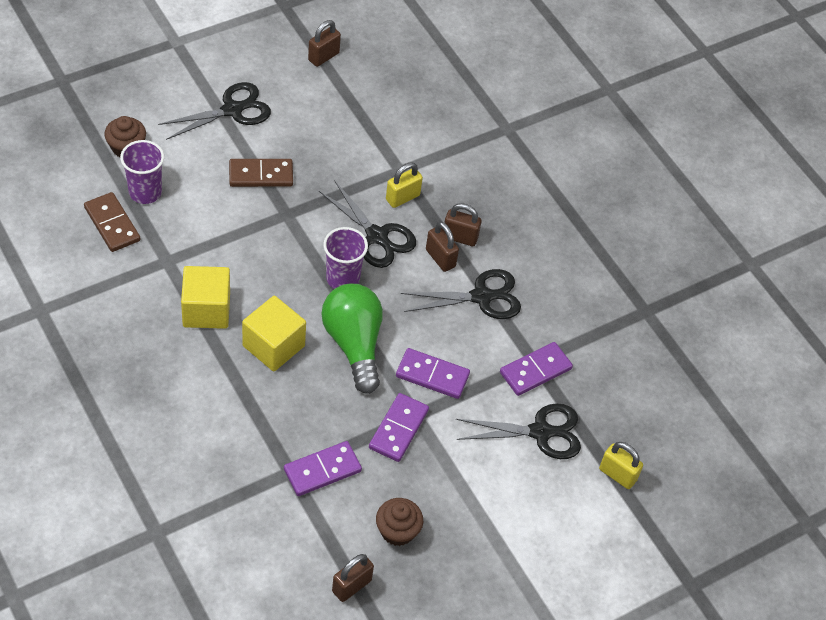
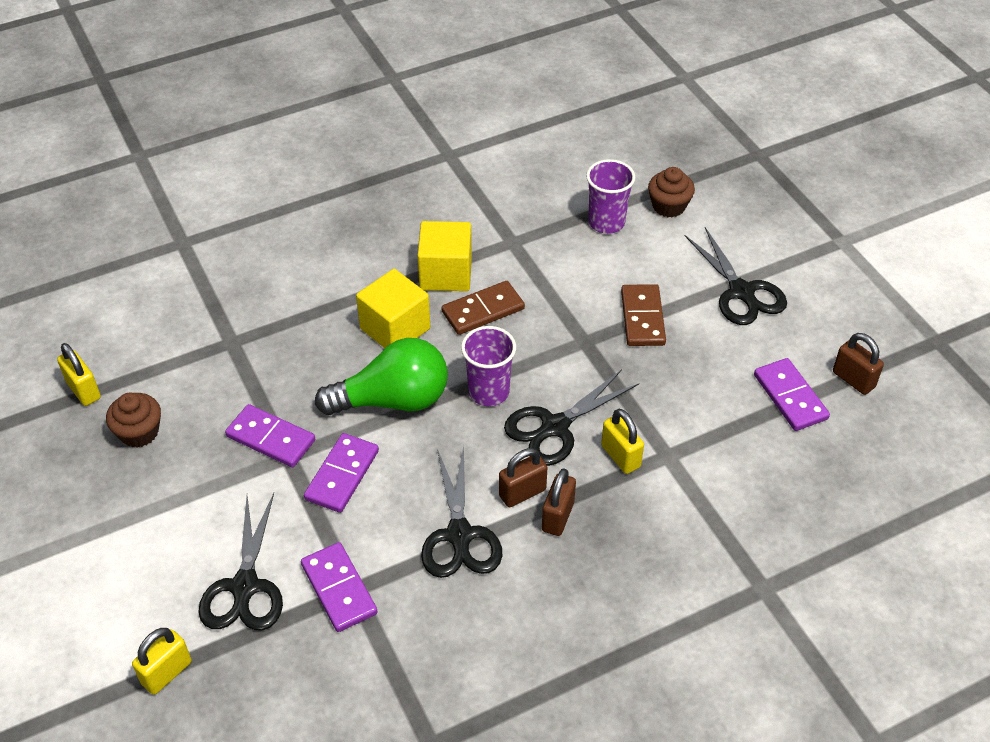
camera: 100 degrees right, 5 degrees down
(112, 224) = (560, 199): brown domino -> brown domino (483, 310)
(322, 470) = (228, 368): purple domino -> purple domino (790, 397)
(351, 586) = (84, 390): brown padlock -> yellow padlock

